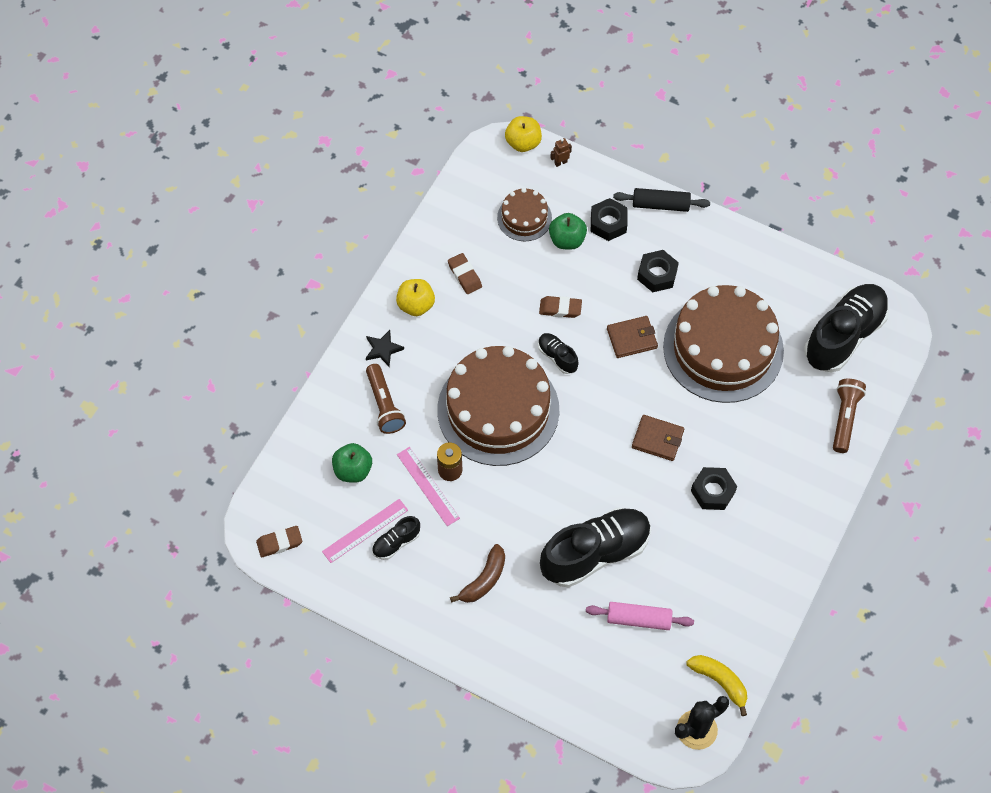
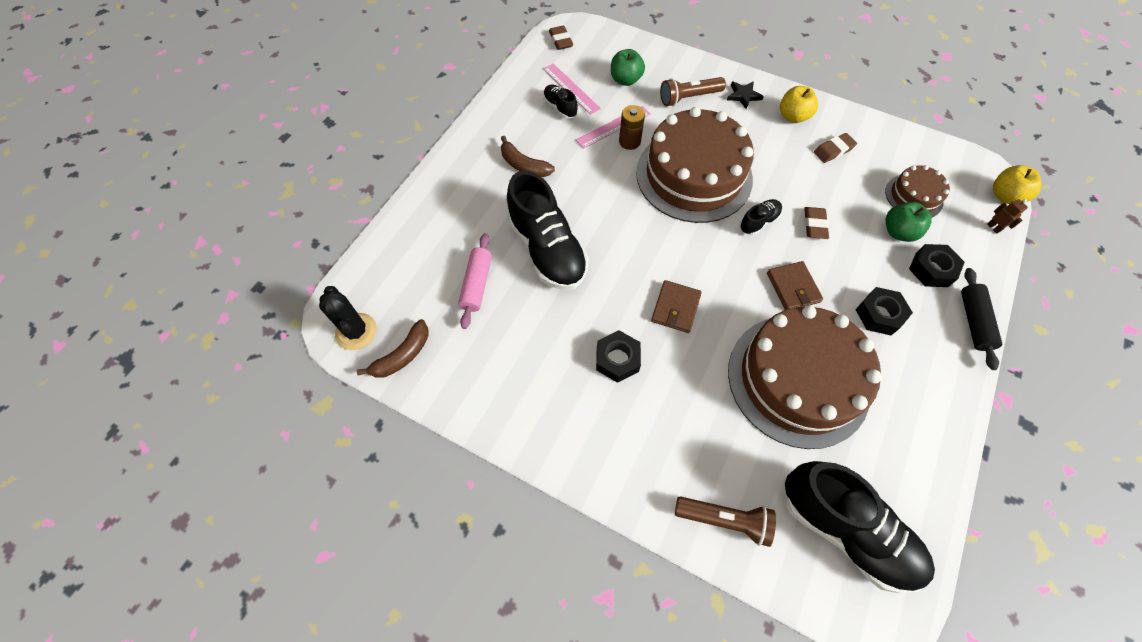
camera: 90 degrees right, 0 degrees up
(720, 682) = (402, 355): yellow banana -> brown banana

